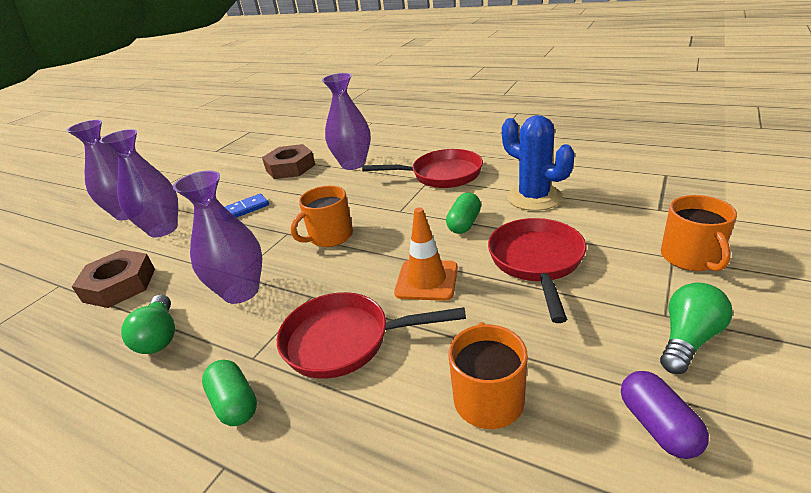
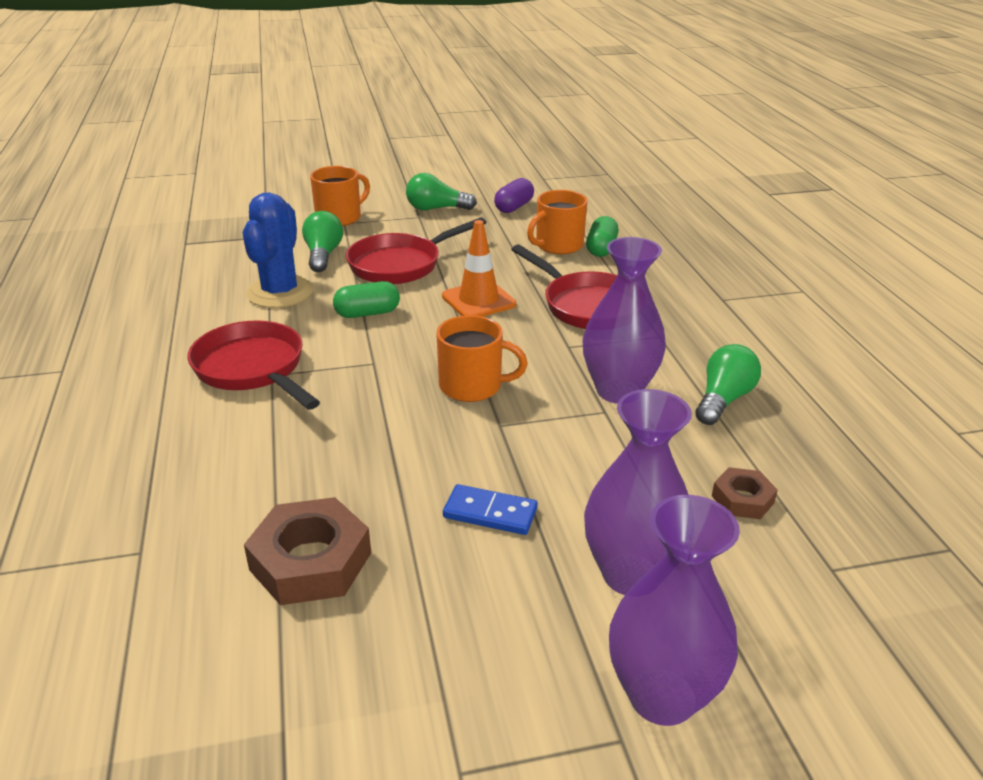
camera: 135 degrees left, 0 degrees up
(119, 285) = (742, 499): brown nut -> brown nut, size x0.56
(235, 403) = (694, 320): green capsule -> green capsule (601, 249)
(353, 164) = (254, 476): purple vase -> none
(592, 228) = (323, 255): none -> green light bulb

